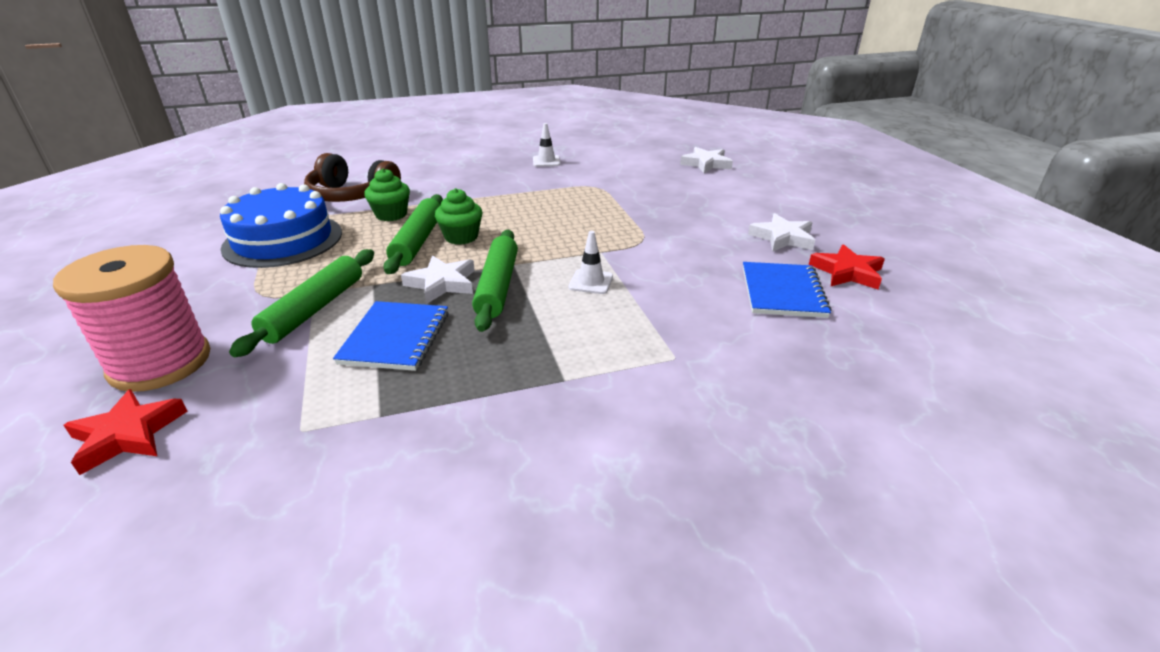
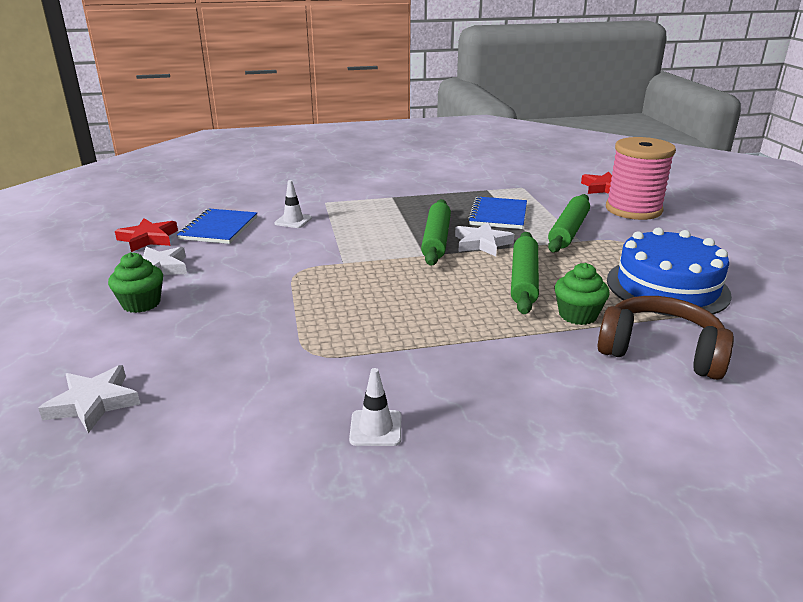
camera: 175 degrees left, 5 degrees down
(461, 237) = (481, 283): green cupcake -> green cupcake (141, 303)
(591, 282) = (361, 240): white traffic cone -> white traffic cone (293, 221)

